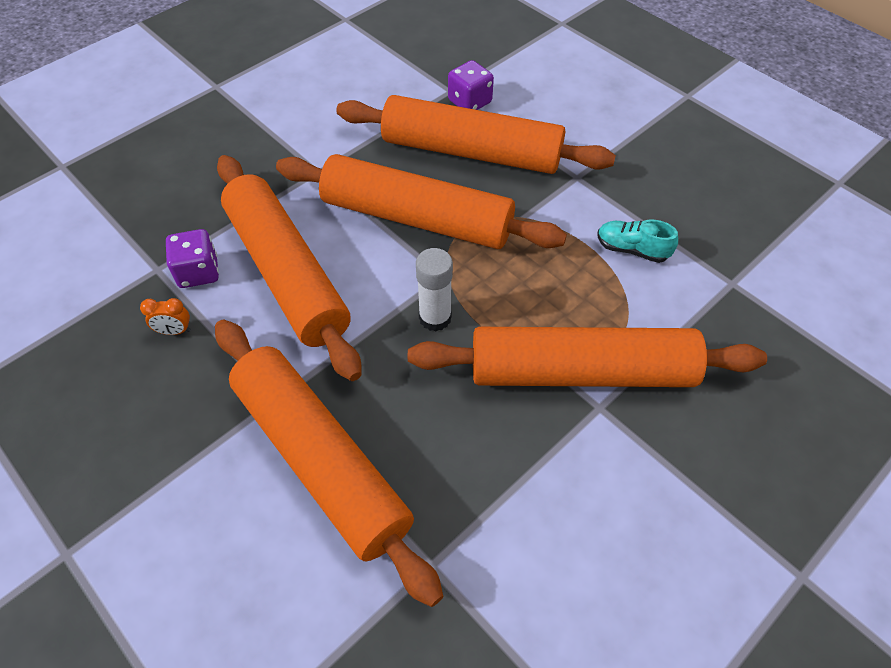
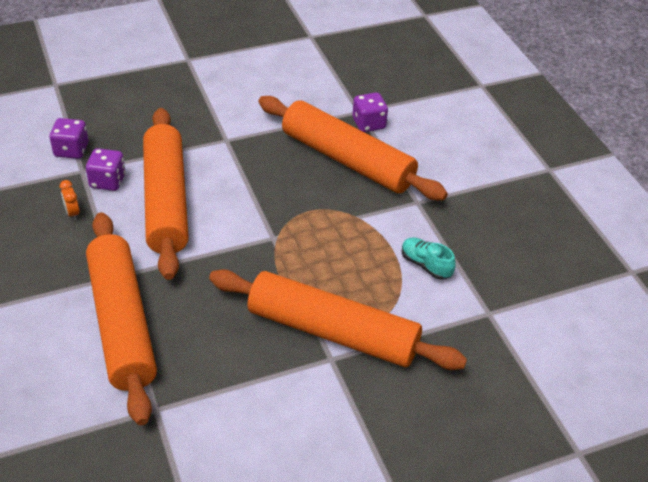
camera: 20 degrees right, 10 degrees down
(128, 246) = (71, 150): none -> purple dice
(174, 331) = (72, 213): orange clock -> orange clock turned 45 degrees clockwise
(417, 218) = (278, 193): orange rolling pin -> none
(435, 318) = (250, 262): white glue stick -> none

